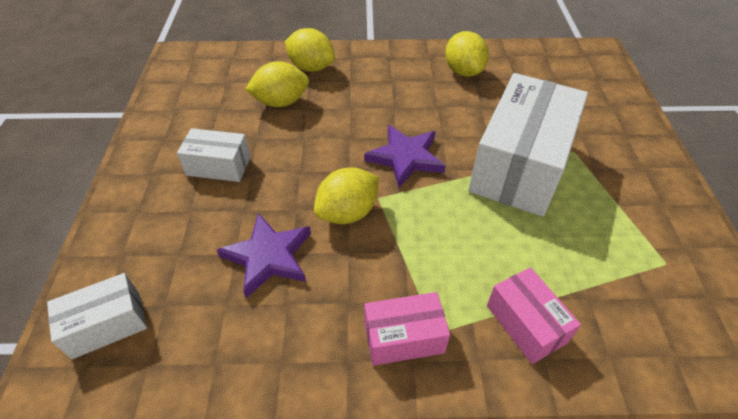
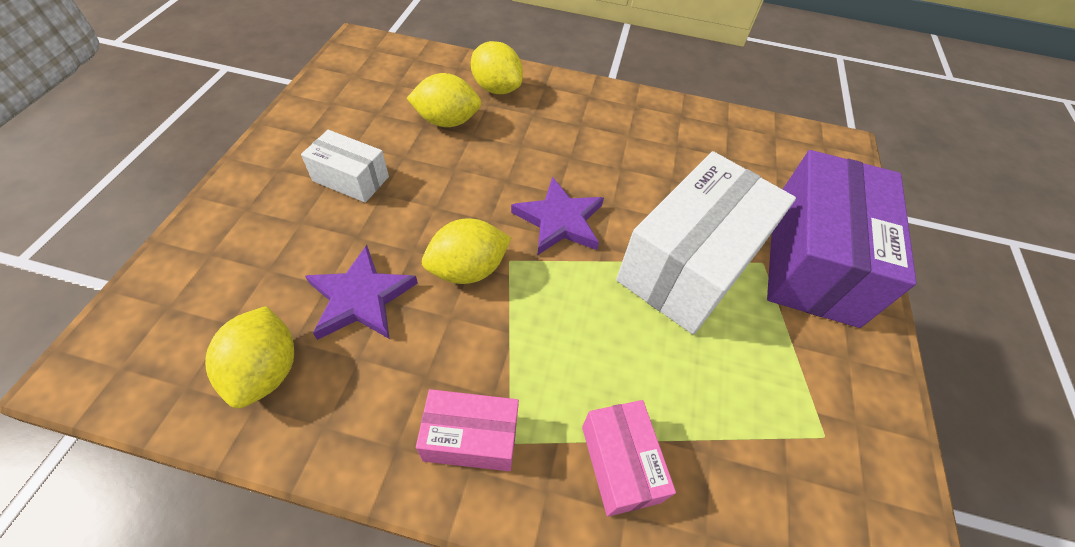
camera: 10 degrees right, 5 degrees up
(107, 325) = (163, 329): white box -> none
(463, 71) = (668, 132): yellow lemon -> yellow lemon (266, 370)
(610, 140) = (813, 260): none -> purple box

